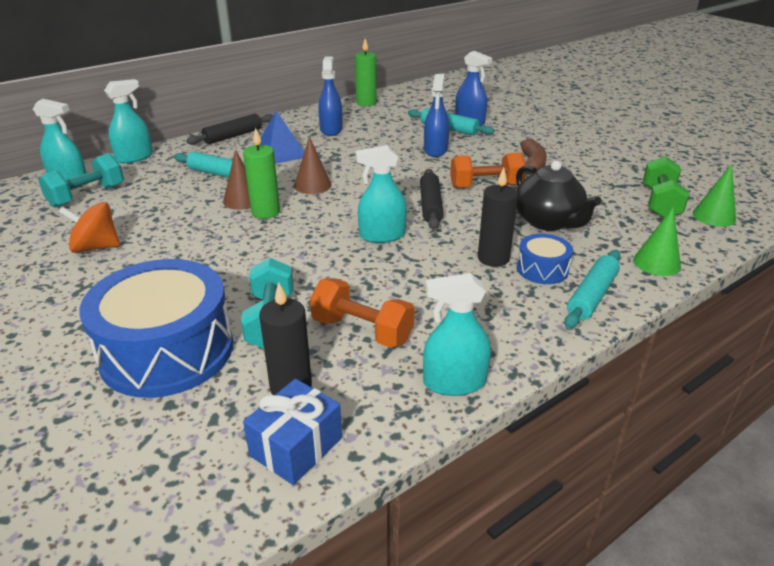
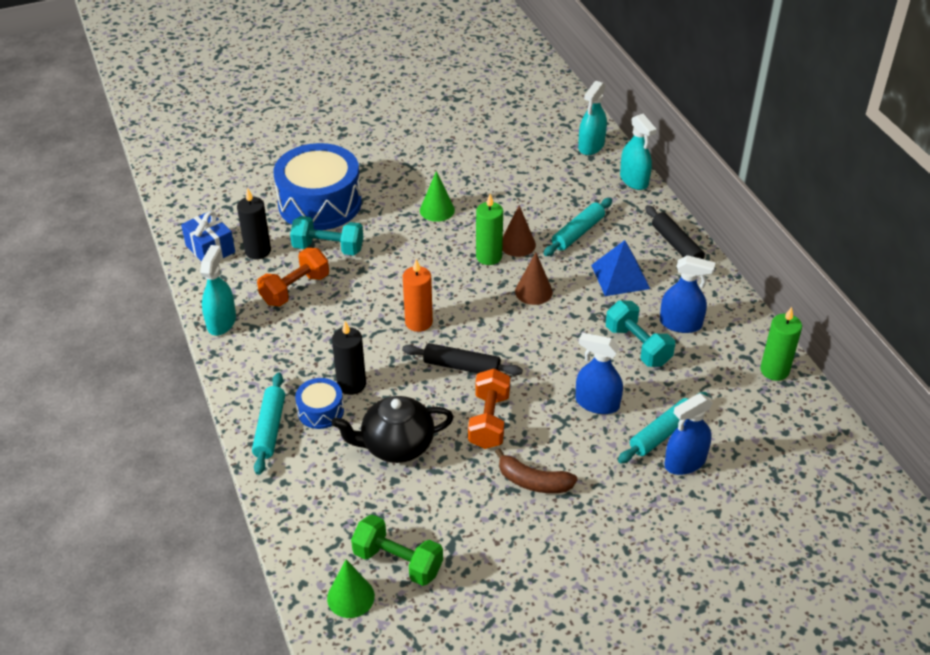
camera: 105 degrees right, 10 degrees up
(87, 196) = (556, 158): turquoise dumbbell -> turquoise dumbbell (637, 346)
(96, 247) = (464, 168): orange spinning top -> none
(382, 235) = (418, 322): turquoise spray bottle -> orange candle
(592, 296) = (270, 428): turquoise rolling pin -> turquoise rolling pin turned 45 degrees clockwise
(656, 263) = (292, 497): green cone -> green cone (437, 210)

